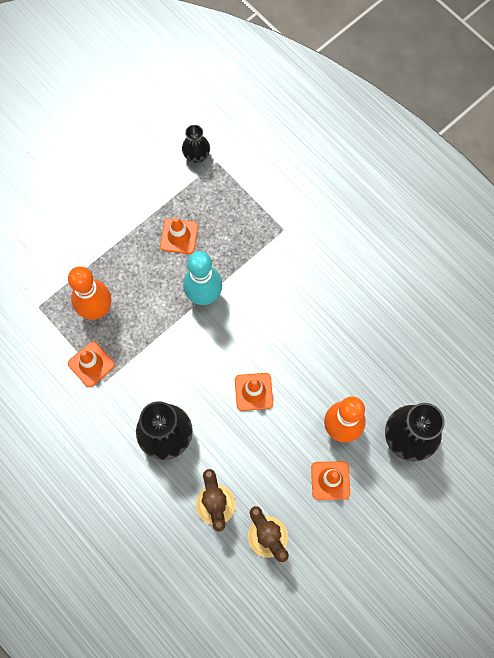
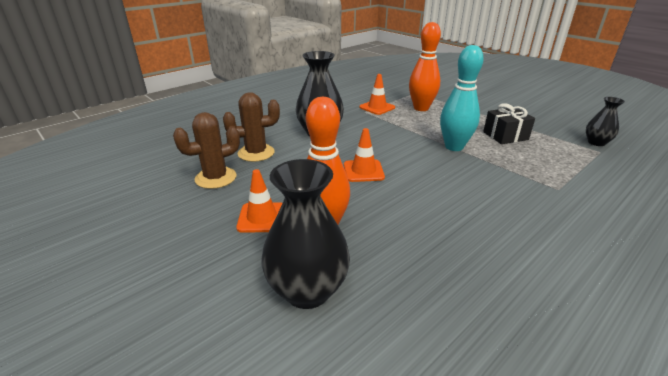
camera: 90 degrees right, 40 degrees down
(179, 236) = (505, 136): orange traffic cone -> black gift

